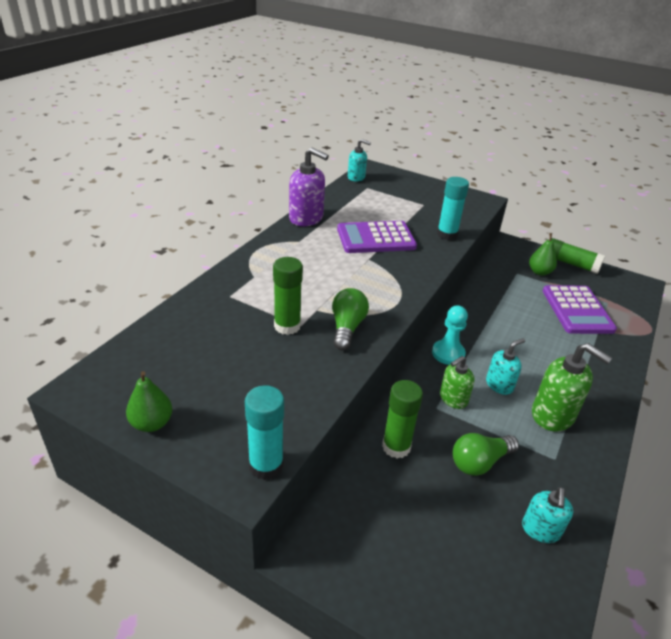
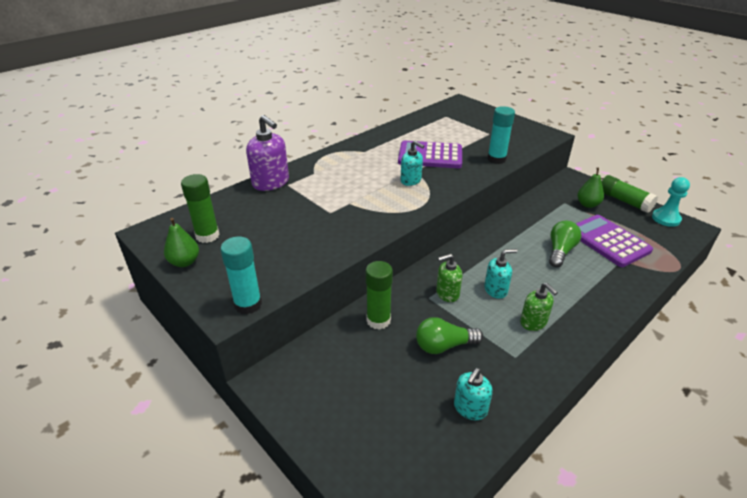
camera: 20 degrees right, 0 degrees up
(287, 326) = (319, 212): green glue stick -> green glue stick (207, 236)
(306, 218) = (380, 135): purple soap dispenser -> purple soap dispenser (271, 183)
(347, 328) = (366, 219): green light bulb -> green light bulb (560, 251)
(356, 177) = (441, 107): turquoise soap dispenser -> turquoise soap dispenser (411, 180)
(448, 353) = (462, 258): turquoise pawn -> turquoise pawn (666, 218)
(553, 415) = (533, 322): green soap dispenser -> green soap dispenser, size x0.62
(577, 310) = (608, 241): purple calculator -> purple calculator turned 135 degrees clockwise

